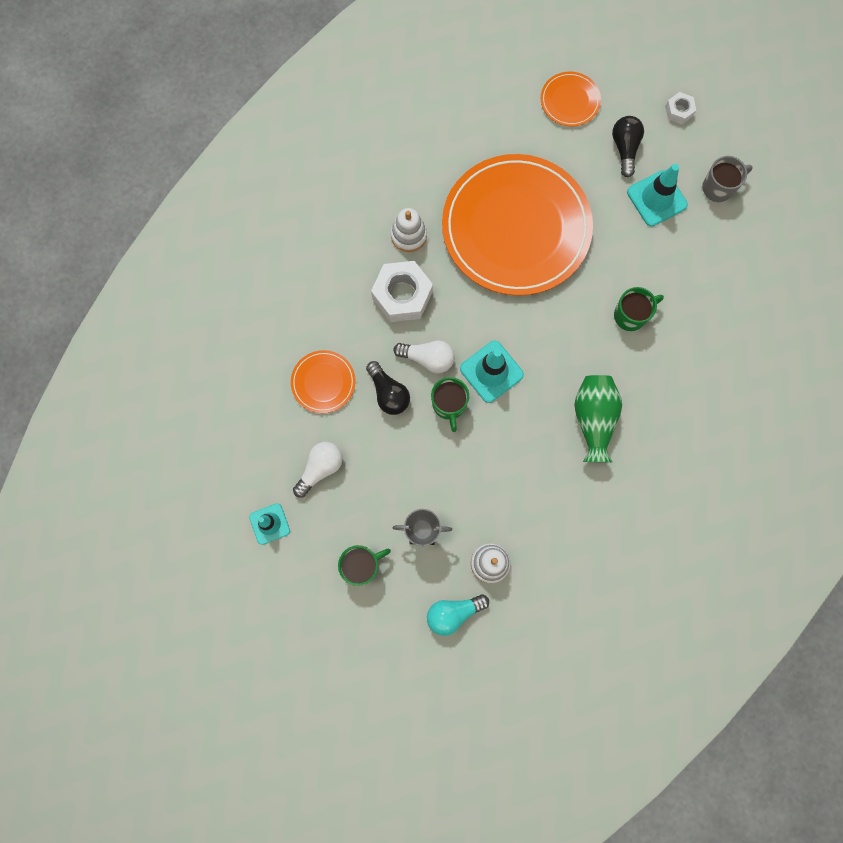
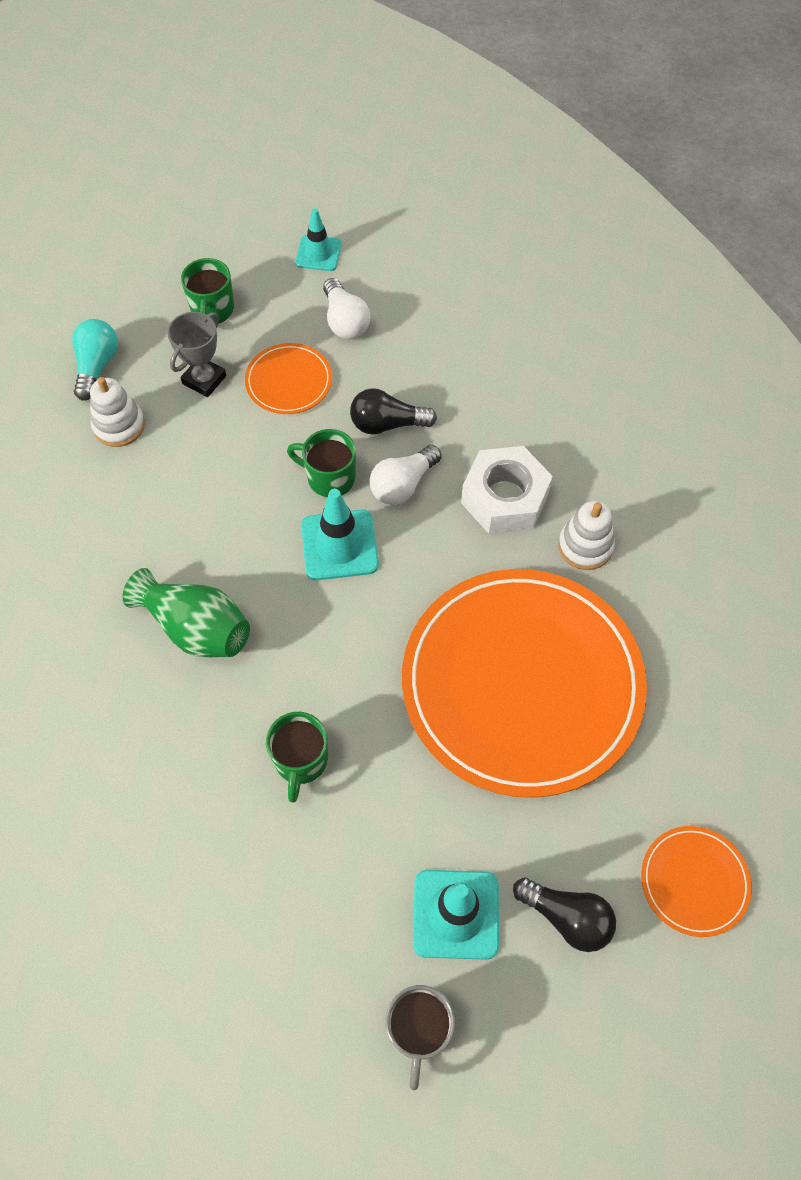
camera: 120 degrees right, 15 degrees down
(323, 382) = (444, 368): orange plate -> orange plate (289, 381)
(679, 111) = (591, 1055): white nut -> none

